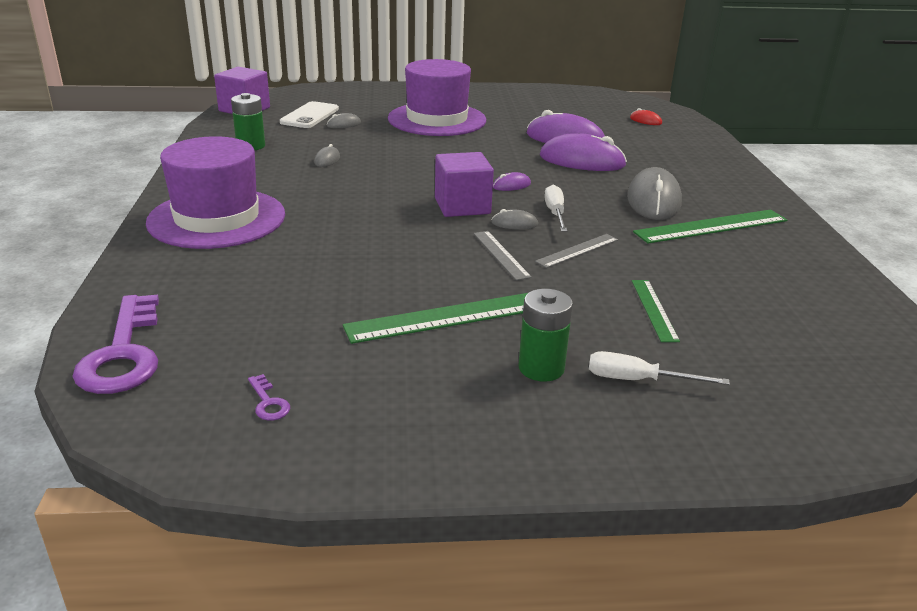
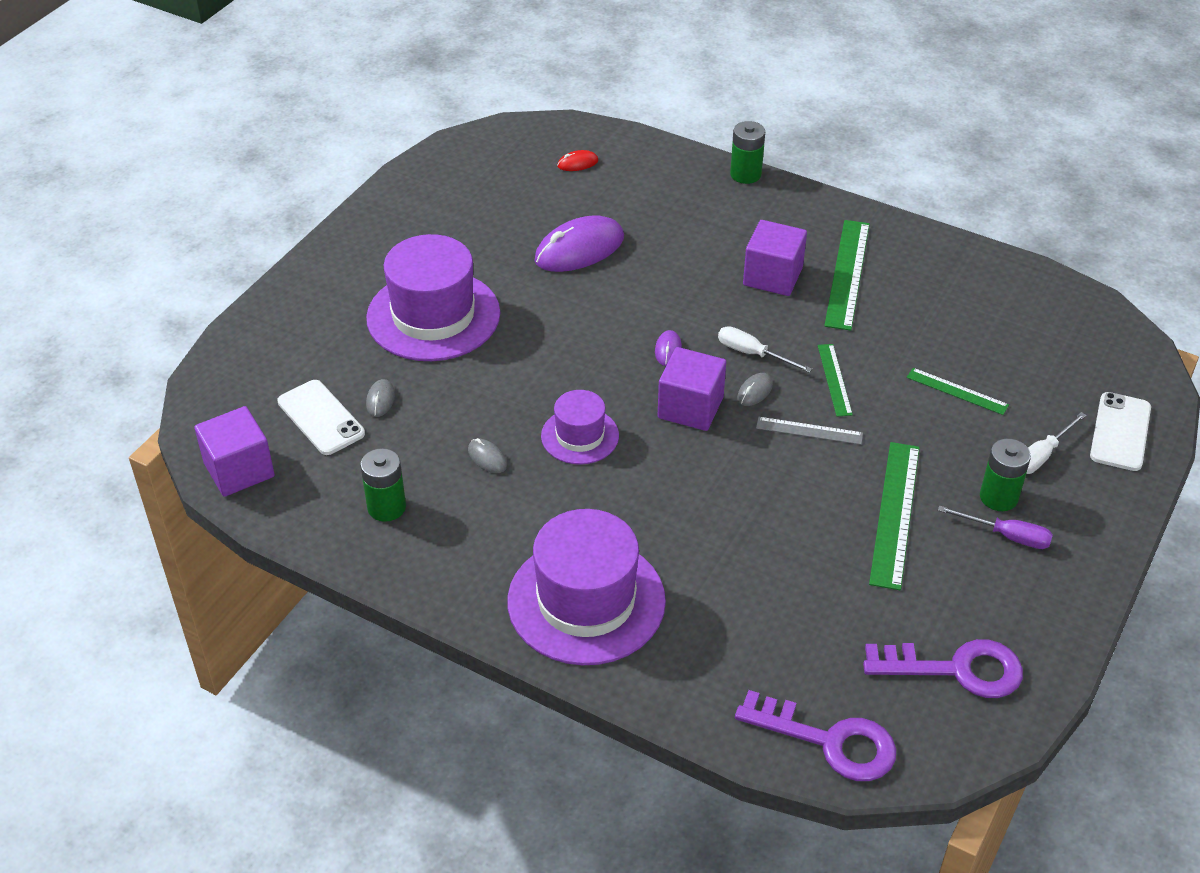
camera: 55 degrees left, 15 degrees up
(268, 403) = (956, 669): purple key -> purple key, size x2.45
(383, 179) = (580, 436): none -> purple hat
(491, 387) = (1006, 536): none -> purple screwdriver
(577, 250) = (834, 379): grey ruler -> green ruler
(582, 161) = (646, 270): purple mouse -> none
(653, 200) = (772, 276): grey mouse -> purple cube
(744, 167) = (745, 174): none -> green battery
(751, 425) = (1120, 432): none -> white phone

